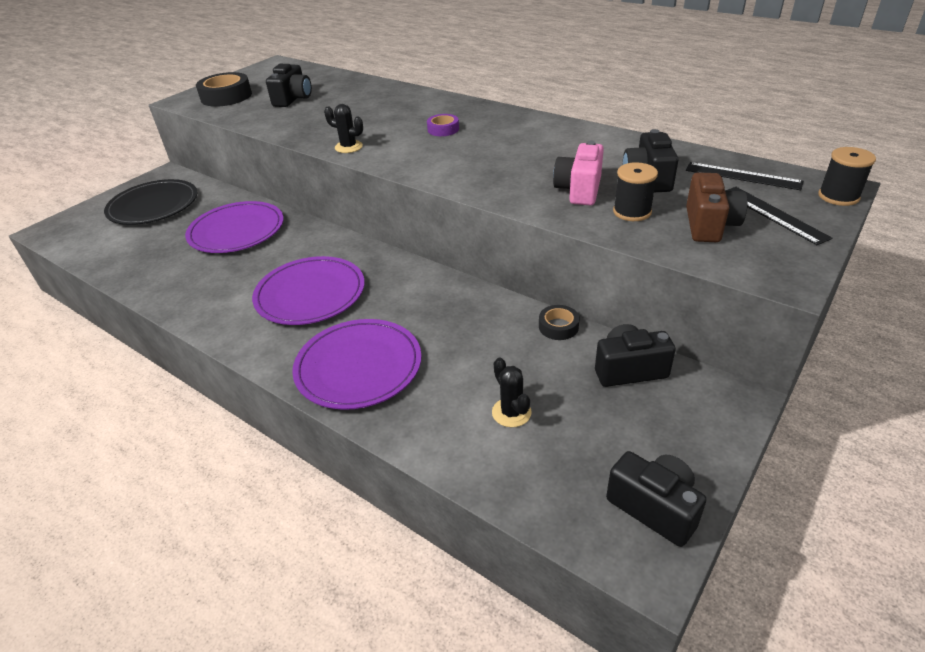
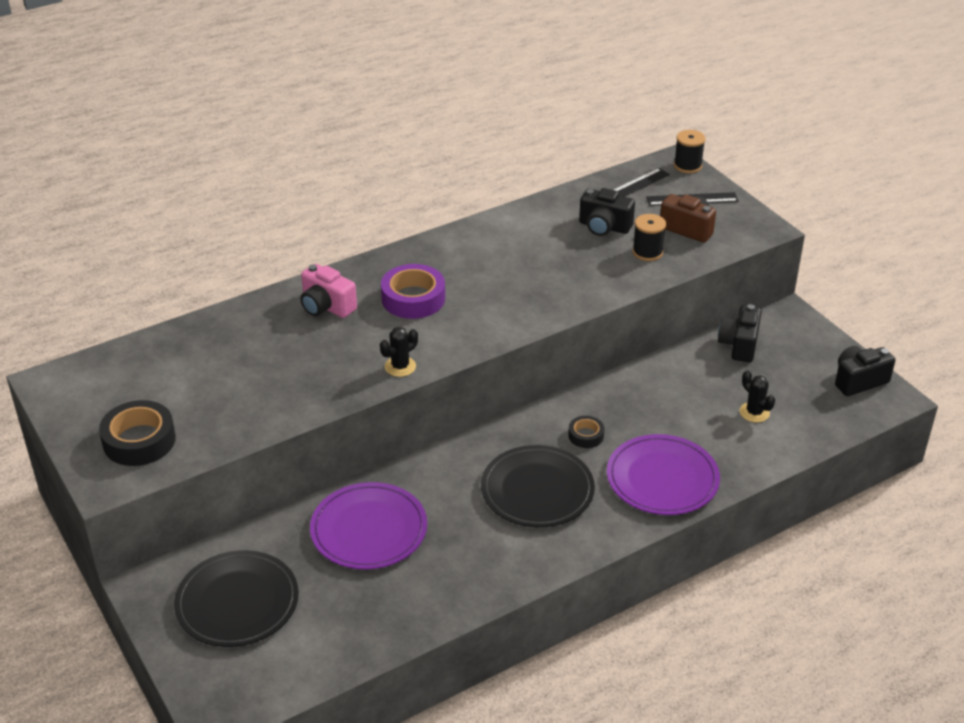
camera: 70 degrees left, 0 degrees up
(293, 99) = (214, 384): black camera -> none
(310, 294) = (537, 490): purple plate -> black plate
(443, 129) = (413, 298): purple tape -> purple tape, size x1.84
(511, 412) = (754, 412): black cactus -> black cactus turned 60 degrees clockwise
(558, 326) = (674, 360): black tape -> black tape (586, 435)
(579, 190) = (597, 263): pink camera -> pink camera (326, 307)

